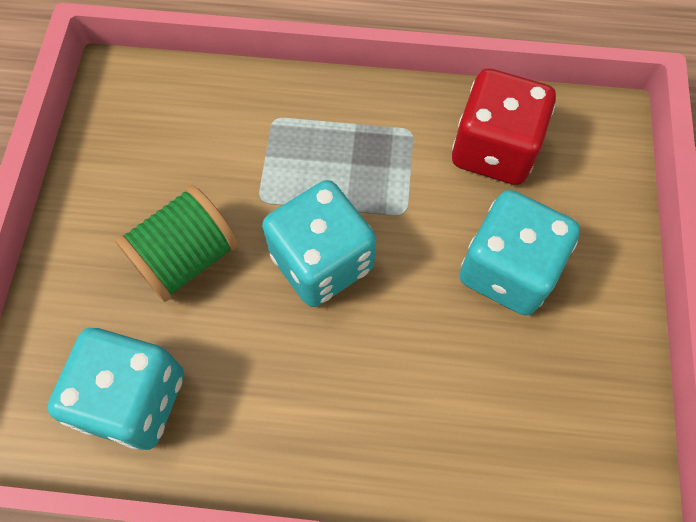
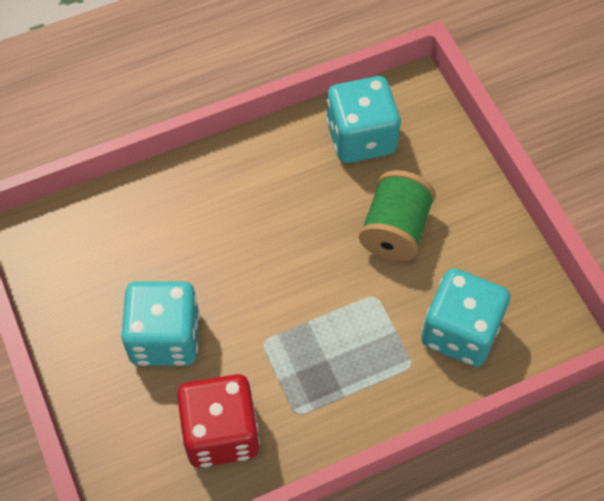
camera: 150 degrees right, 5 degrees down
(321, 261) = (301, 275): turquoise dice -> turquoise dice (460, 332)

